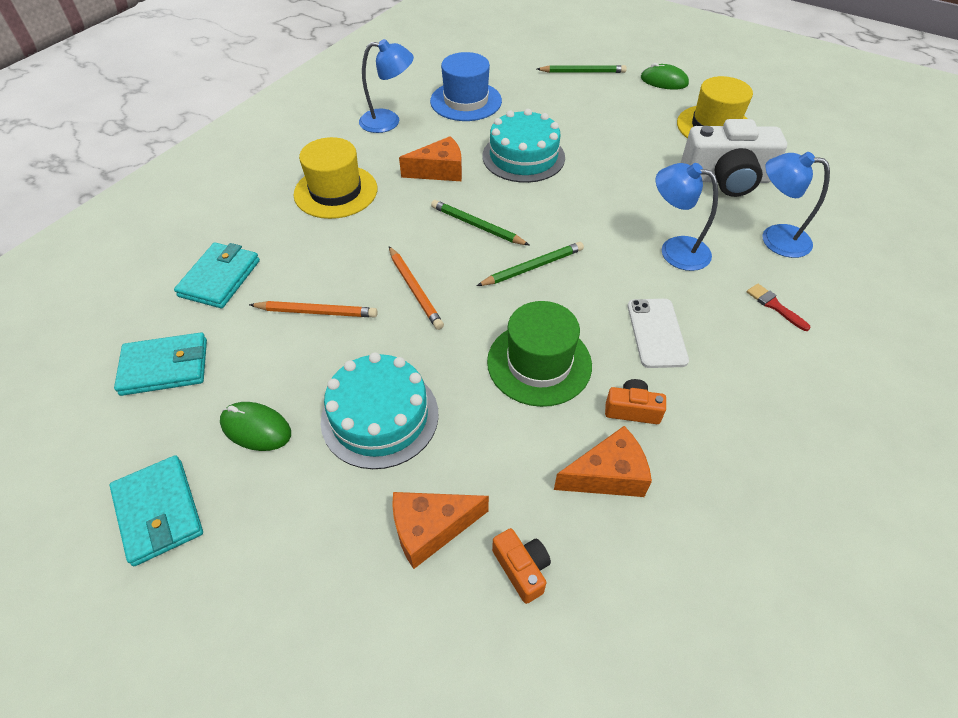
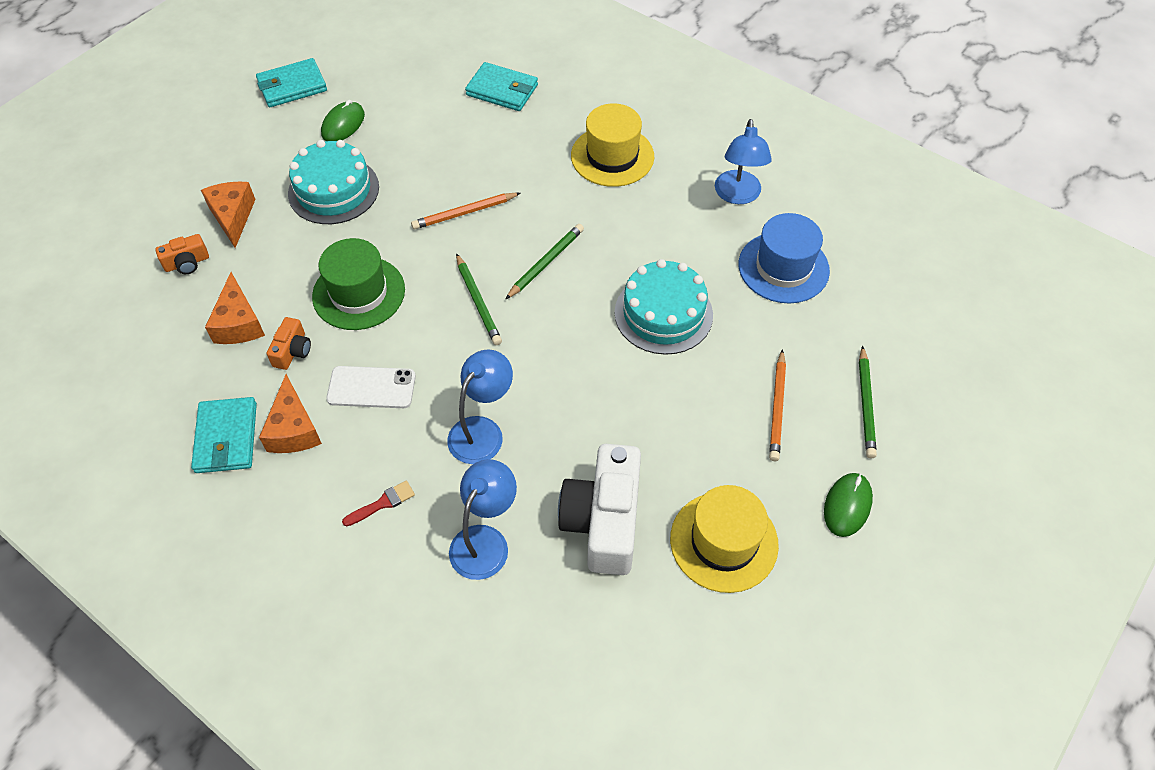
camera: 95 degrees right, 5 degrees up
(165, 367) = (412, 72): turquoise wallet -> turquoise wallet (226, 437)
(317, 312) = (450, 150): orange pencil -> orange pencil (777, 408)
(439, 171) = (640, 237): orange cheese -> orange cheese (293, 429)

